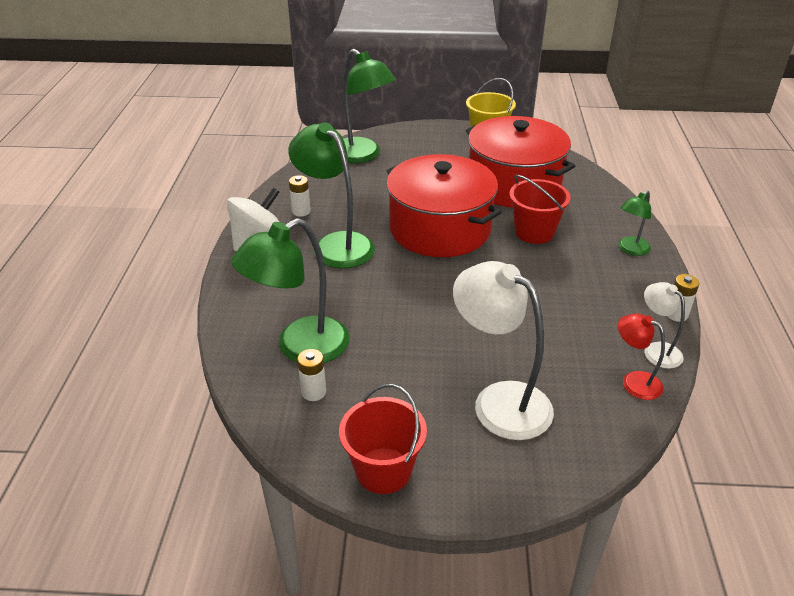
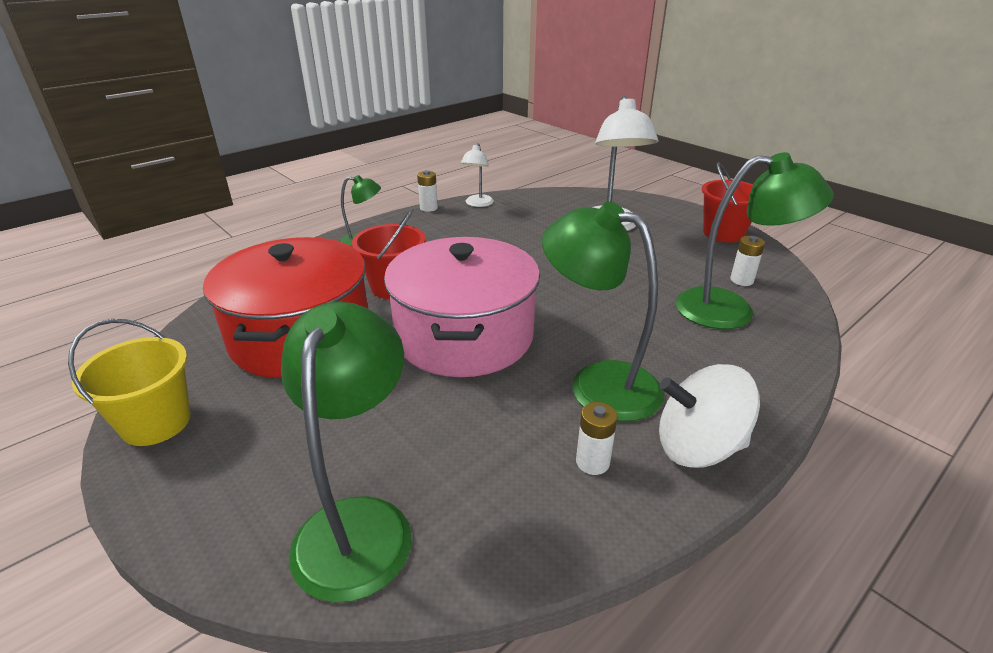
camera: 135 degrees left, 5 degrees down
(336, 244) = (598, 383): green lamp -> green lamp turned 120 degrees clockwise
(440, 229) = (464, 336): red pot -> pink pot
(634, 381) = (518, 202): red lamp -> none

